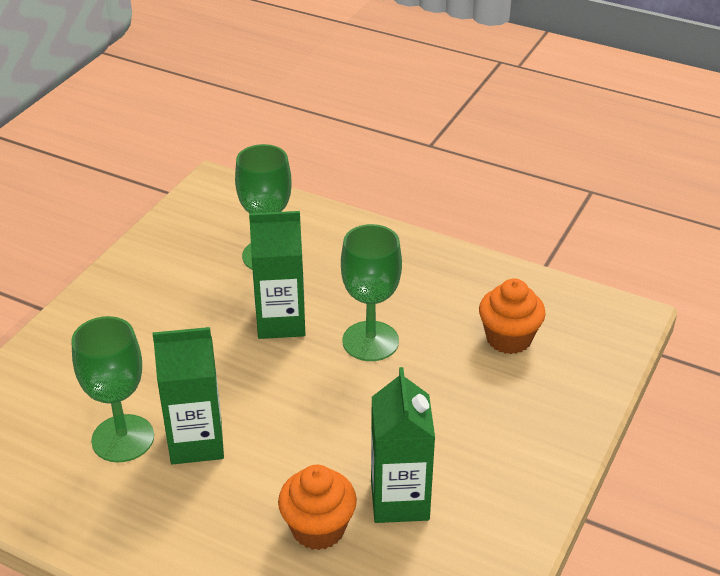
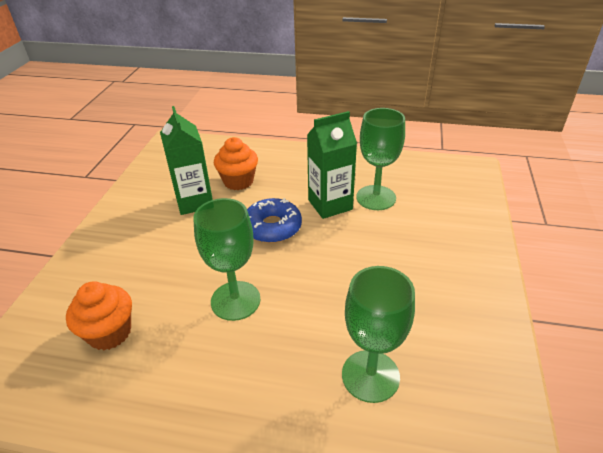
camera: 165 degrees right, 0 degrees up
(281, 322) = (319, 300): green carton -> none
(295, 424) = (272, 227): none -> blue donut

